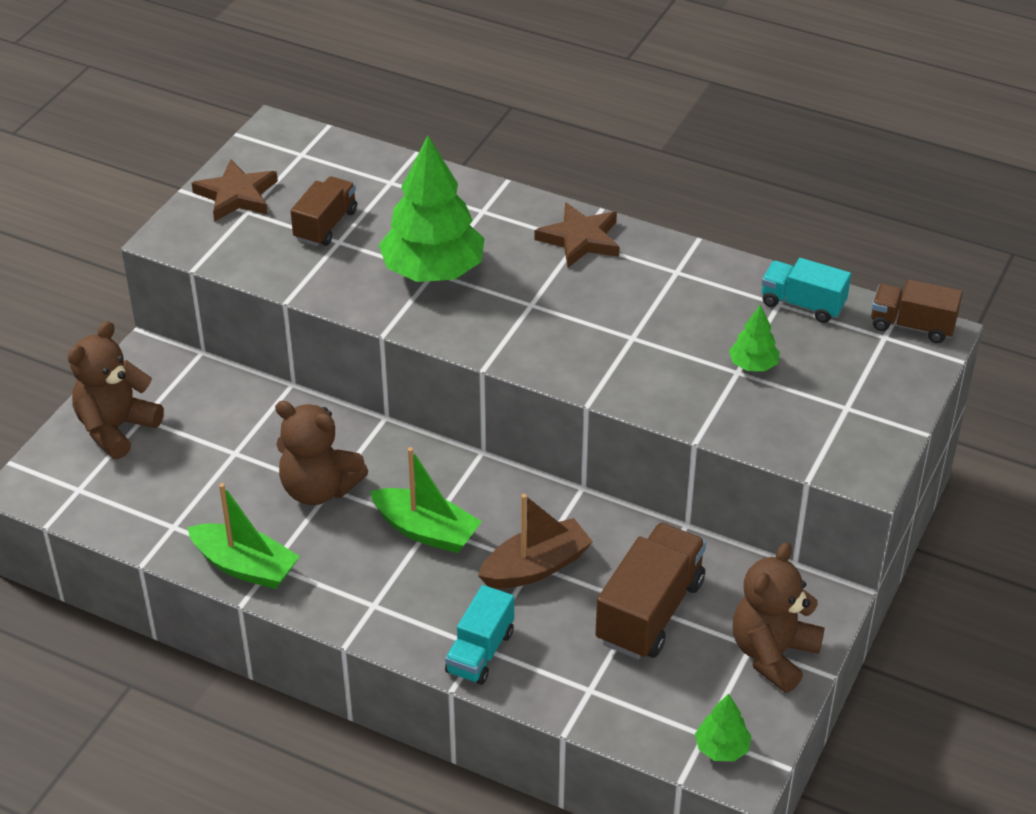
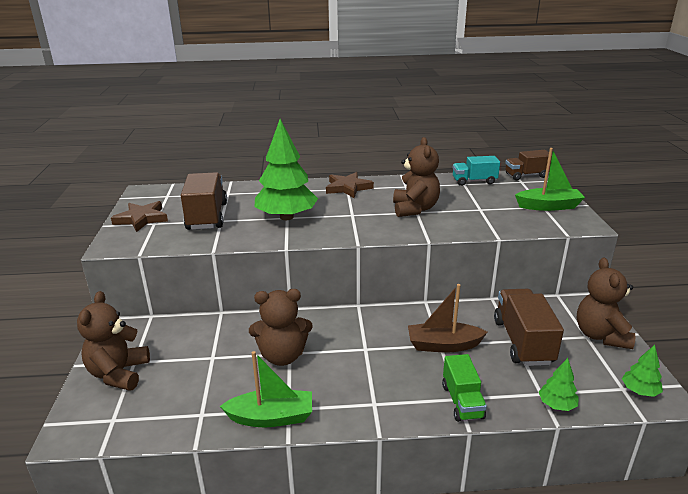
camera: 30 degrees left, 15 degrees down
(325, 225) = (207, 216): brown truck -> brown truck, size x1.59
(426, 531) = (366, 352): green boat -> green boat (548, 206)
(480, 652) = (462, 401): turquoise truck -> green truck
(536, 567) = (443, 345): brown boat -> brown boat turned 120 degrees counterclockwise
(636, 330) = (415, 209): none -> brown teddy bear
(753, 365) = (483, 205): green tree -> green tree (556, 405)

